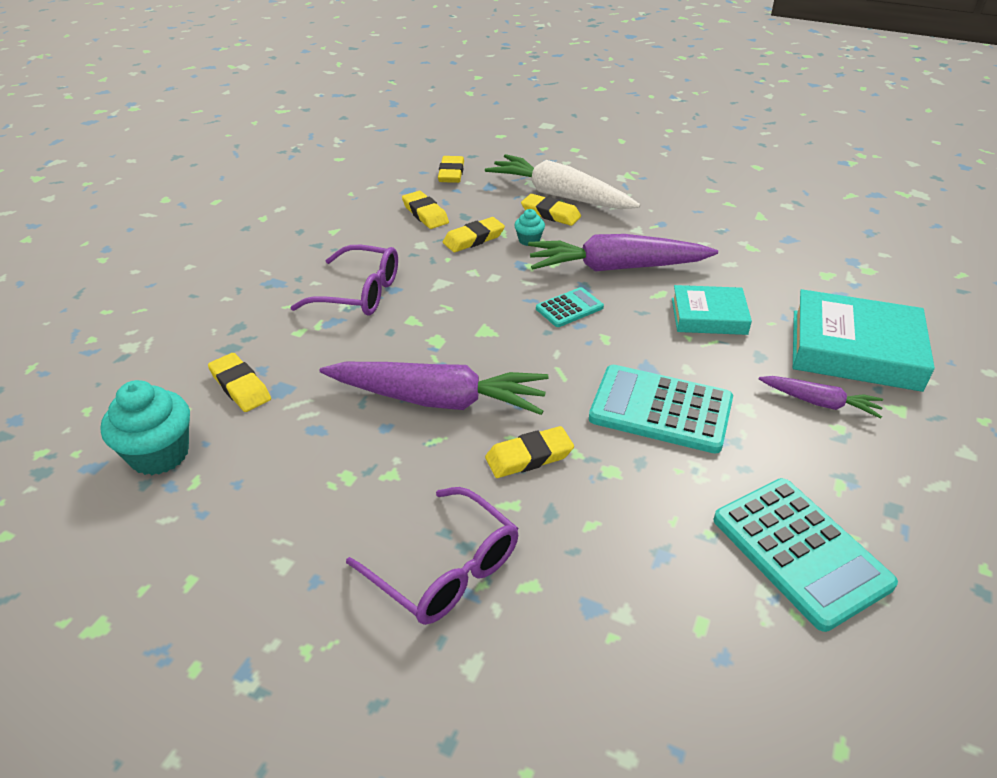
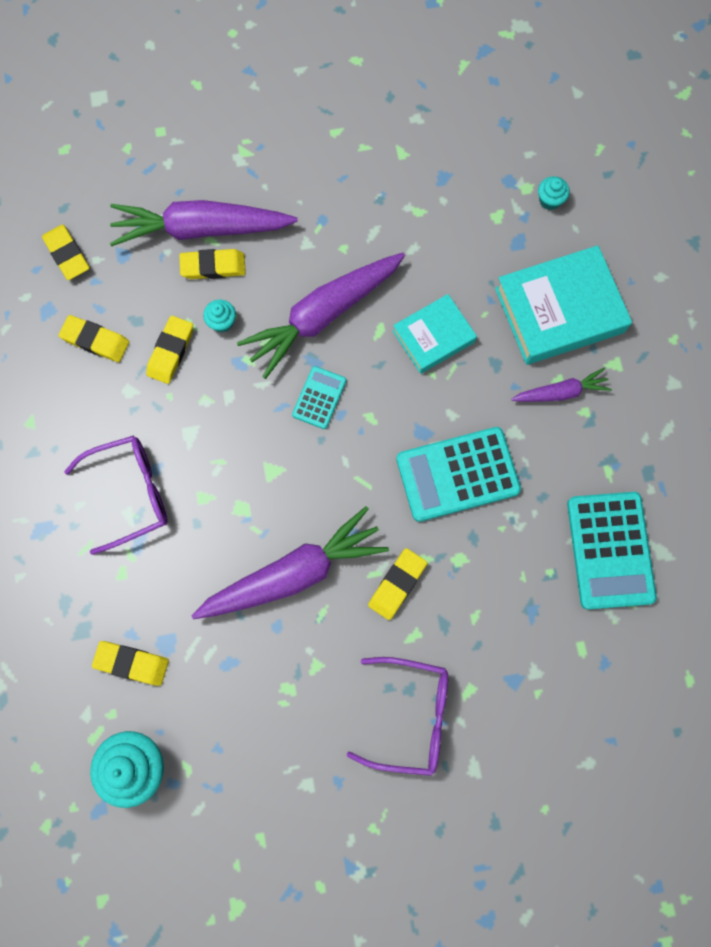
camera: 35 degrees left, 35 degrees up
(559, 195) = (201, 229): white carrot -> purple carrot
(800, 552) = (610, 550): turquoise calculator -> turquoise calculator turned 60 degrees clockwise
(888, 284) = (550, 200): none -> turquoise cupcake

